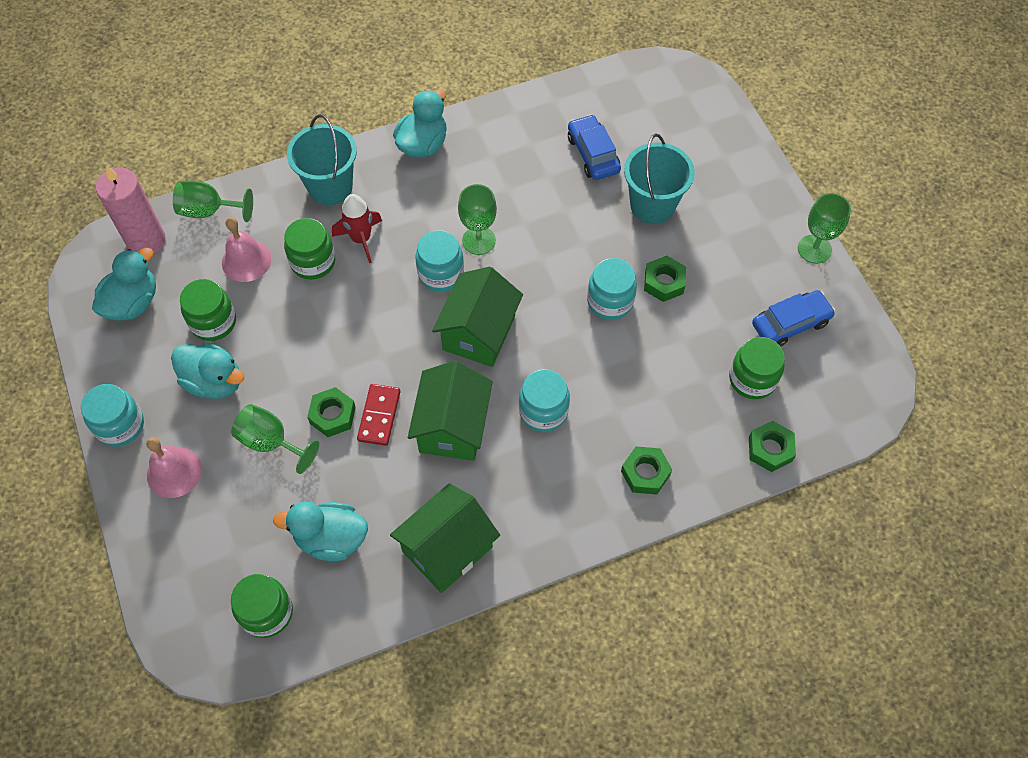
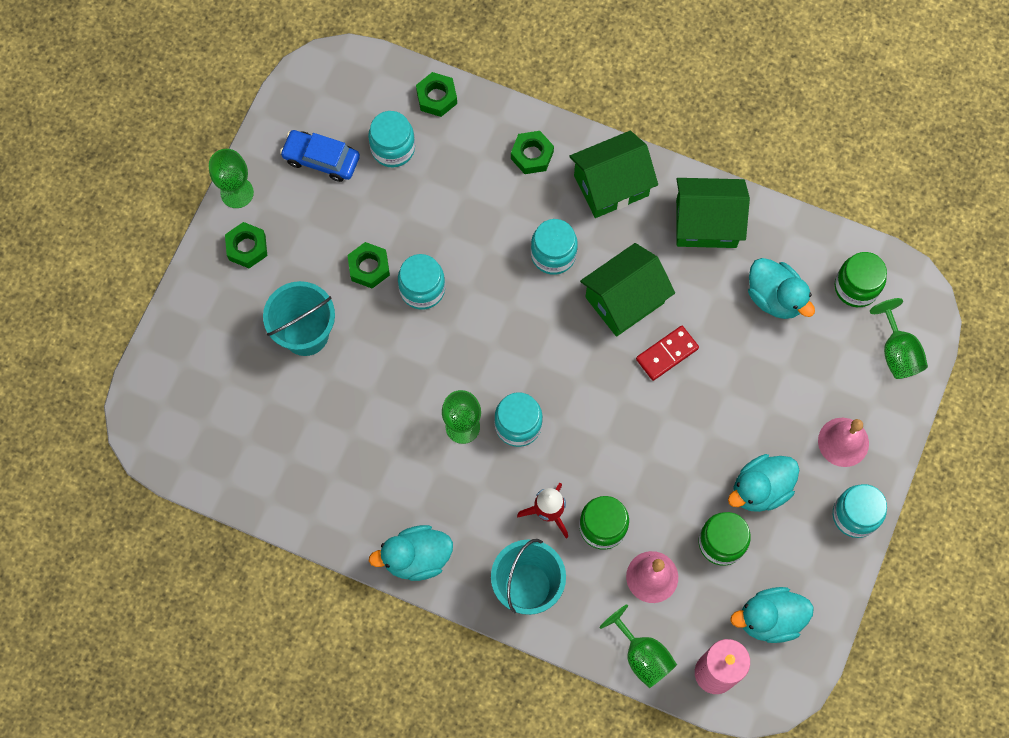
camera: 135 degrees left, 10 degrees up
(214, 381) = (760, 489): turquoise duck -> turquoise duck turned 105 degrees counterclockwise
(271, 442) = (758, 403): green goblet -> green goblet (897, 352)
(332, 415) = (698, 384): green nut -> green nut (247, 247)
(479, 333) = (538, 352): green house -> green house (611, 186)
(593, 154) = (297, 420): blue car -> none
(752, 379) = (393, 148): green jar -> turquoise jar

